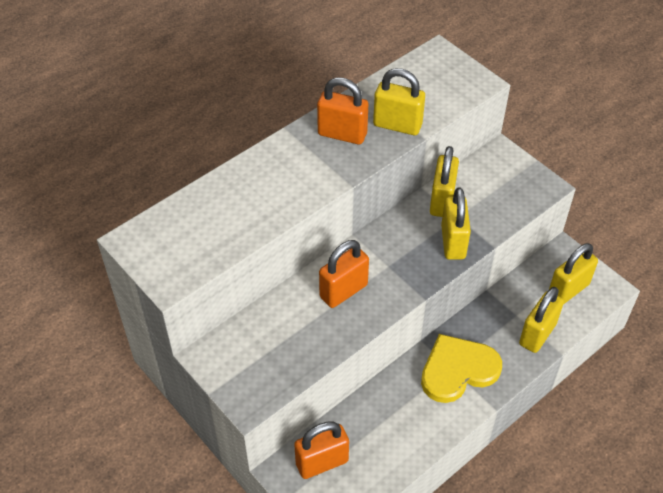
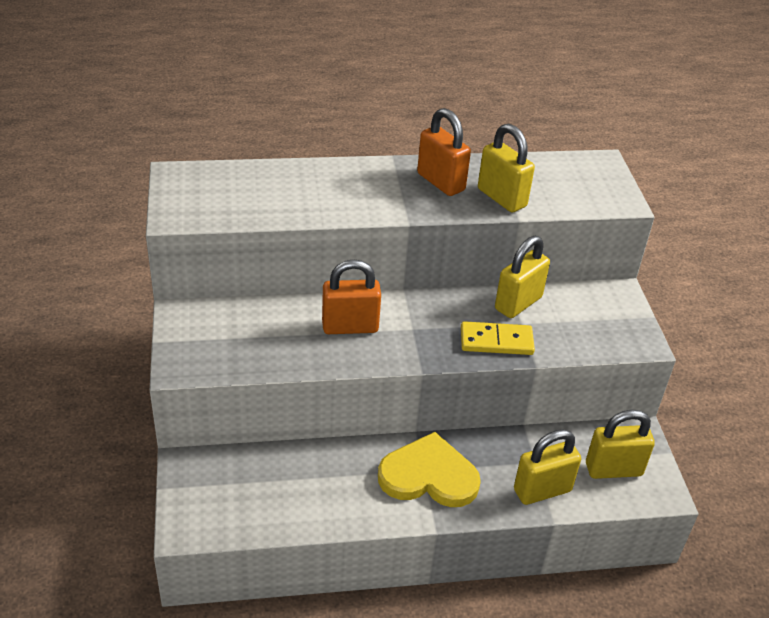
camera: 30 degrees right, 10 degrees down
(322, 462) = (226, 478): orange padlock -> none
(453, 242) = (496, 341): yellow padlock -> yellow domino

